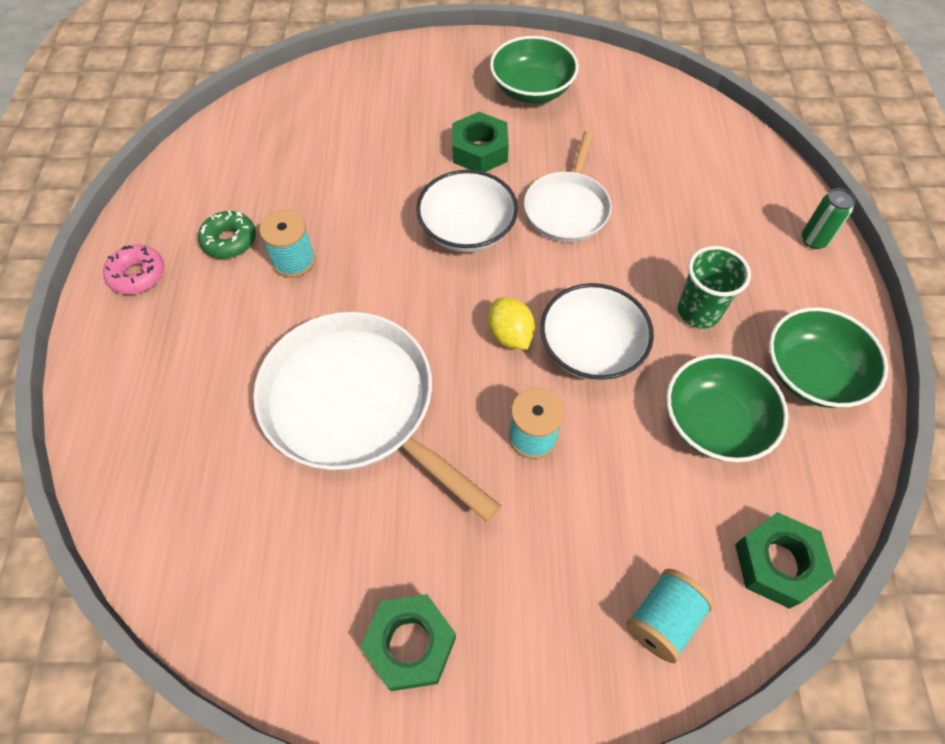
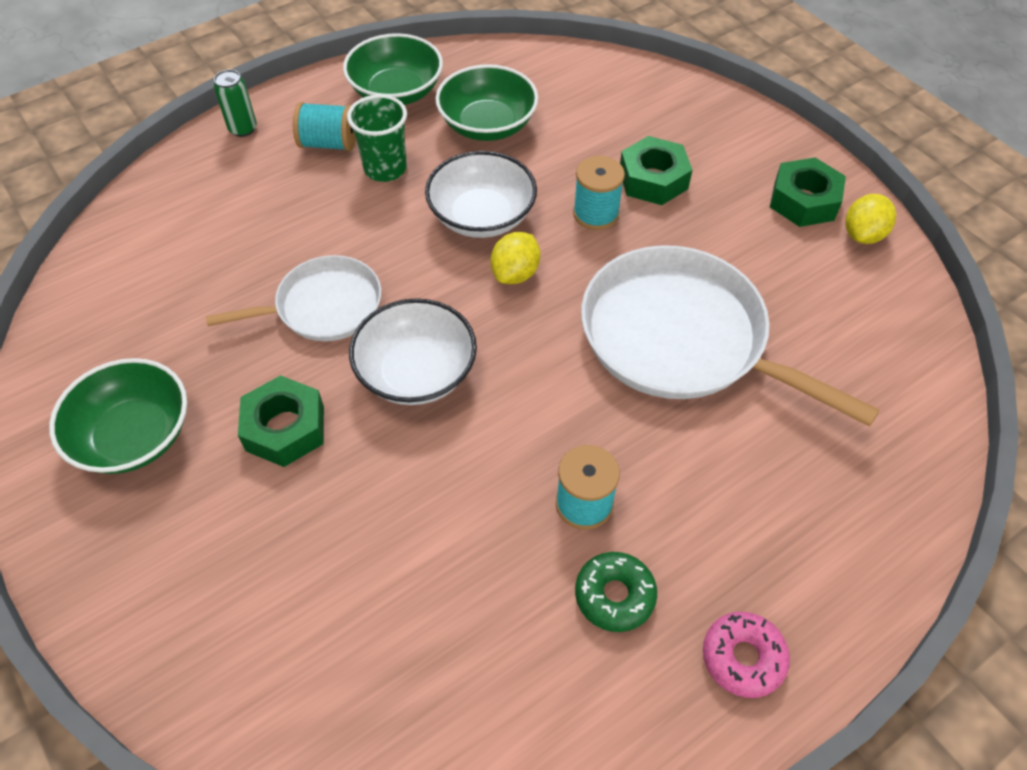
camera: 125 degrees left, 5 degrees down
(326, 663) = (863, 235): none -> yellow lemon
(356, 405) = (682, 338): white pan -> white pan turned 120 degrees clockwise
(663, 620) = (657, 99): turquoise spool -> turquoise spool (329, 143)
(777, 563) = (567, 66): green nut -> green nut (653, 179)

